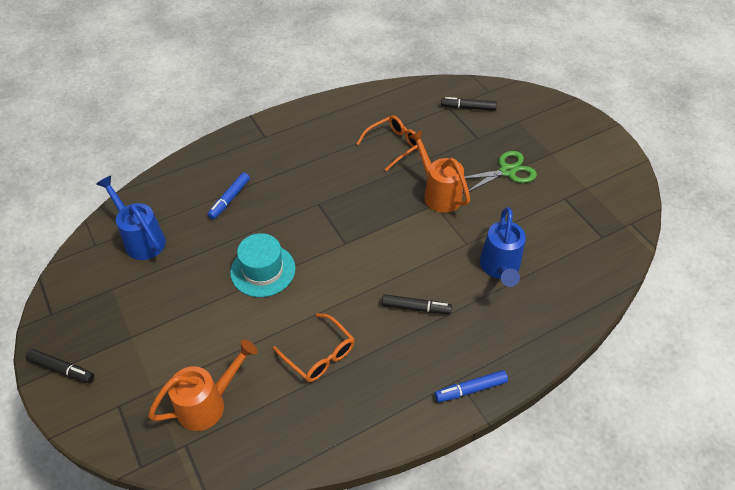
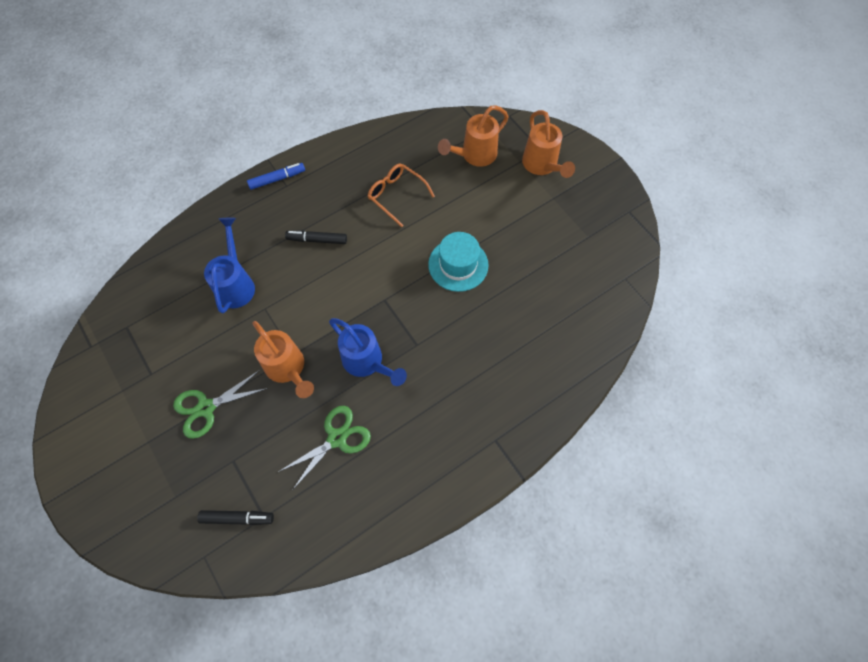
camera: 175 degrees right, 15 degrees up
(62, 369) = (595, 170): black marker -> none
(126, 381) = (542, 166): none -> orange watering can
(141, 239) = (583, 288): blue watering can -> blue watering can (367, 362)
(229, 199) = (511, 343): blue marker -> none
(393, 145) = (337, 438): orange glasses -> green scissors

